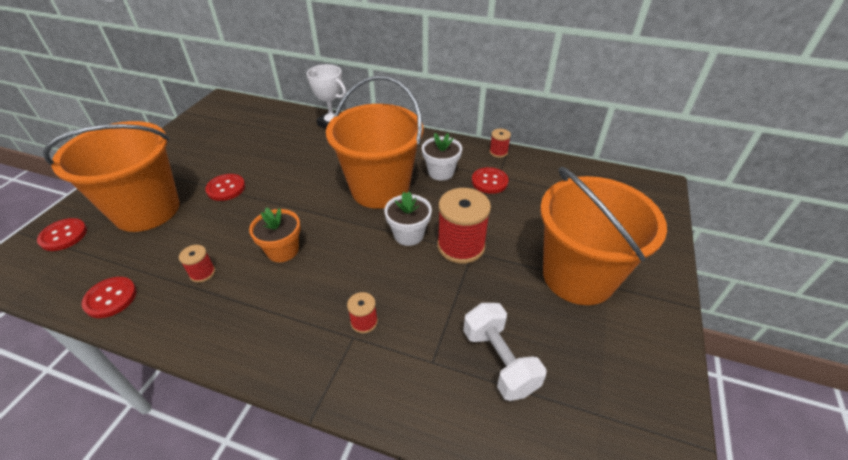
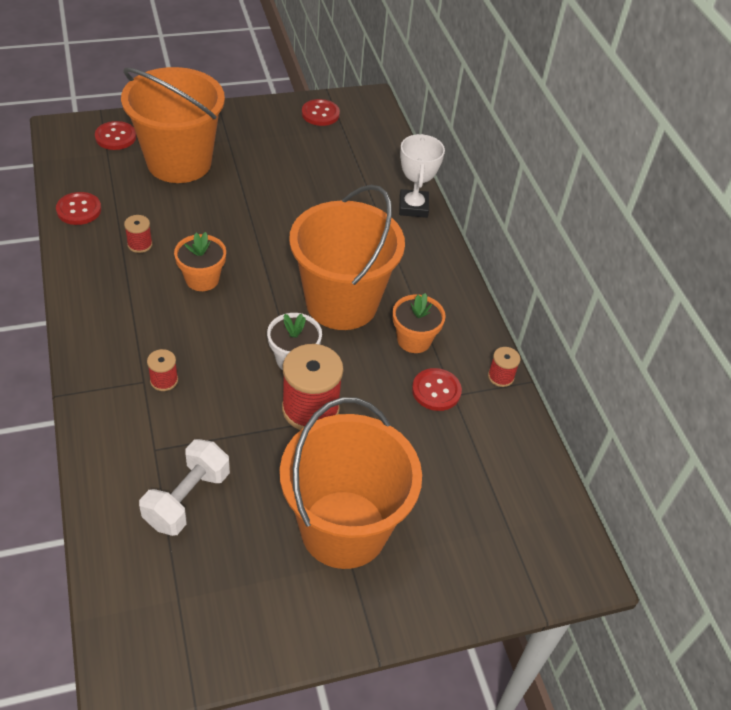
camera: 50 degrees right, 5 degrees up
(226, 188) = (246, 192): red button -> red button (320, 114)
(441, 172) = (414, 340): white flower pot -> orange flower pot

